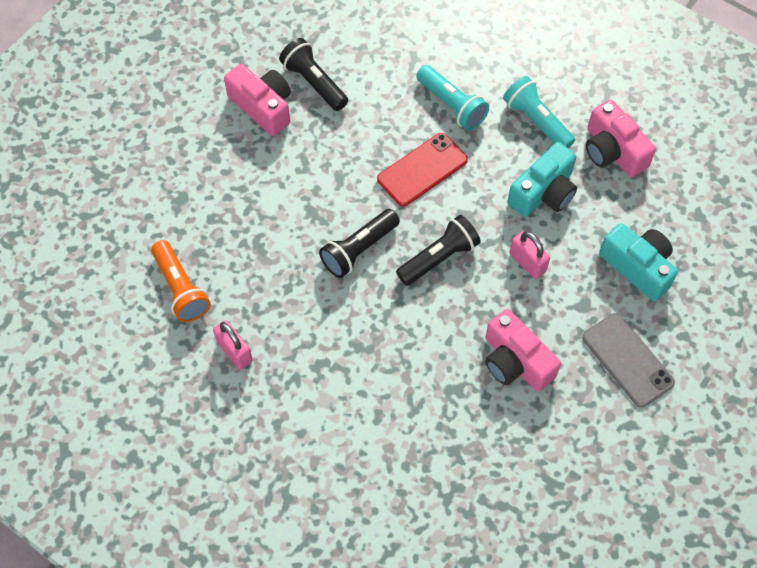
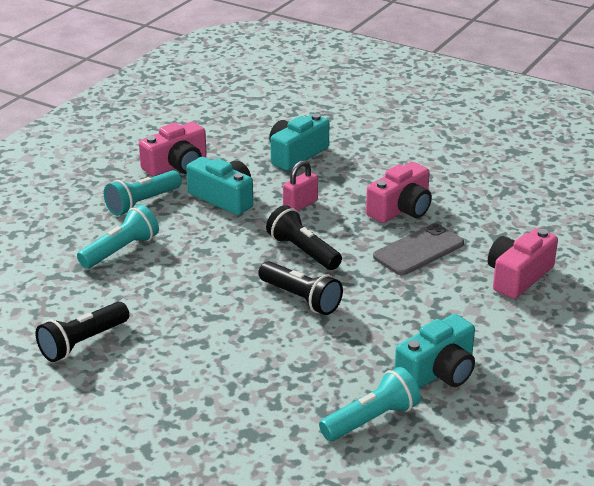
camera: 95 degrees left, 30 degrees down
(181, 288) = (371, 419): orange flashlight -> turquoise flashlight
(234, 351) = (438, 372): pink padlock -> turquoise camera
(263, 107) = (115, 379): pink camera -> pink camera (518, 276)
(422, 170) = (201, 265): red phone -> none
(627, 360) = (385, 159): grey phone -> grey phone (418, 250)

